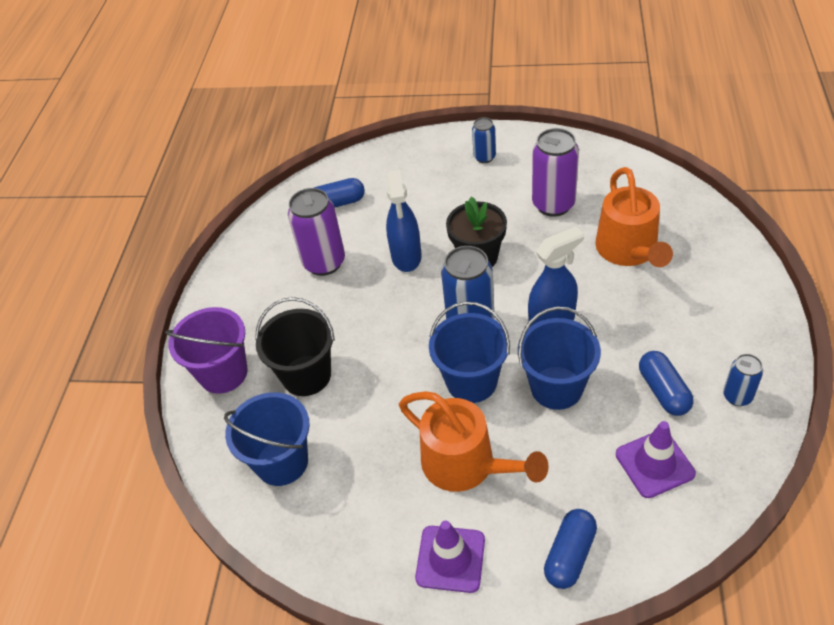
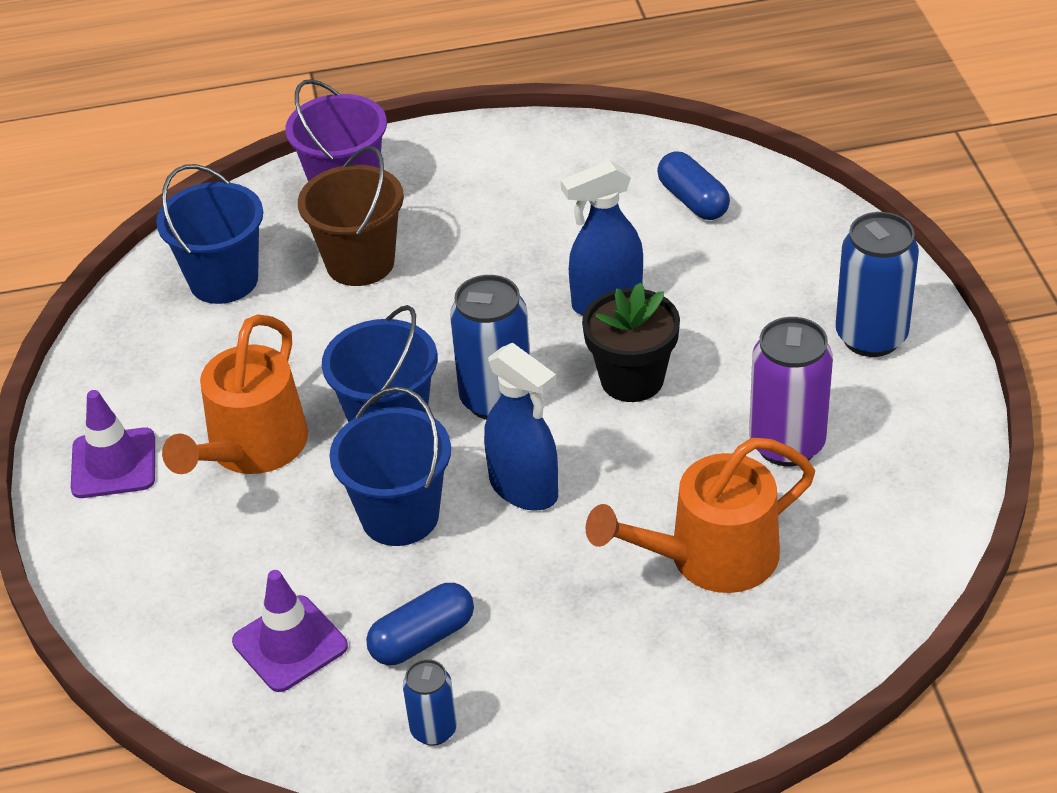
camera: 70 degrees right, 5 degrees down
(306, 375) = (360, 263): black bucket -> brown bucket
(324, 262) = (566, 222): purple can -> none
(484, 157) = (871, 337): blue can -> blue can, size x1.81
(569, 555) = (134, 575): blue capsule -> none

